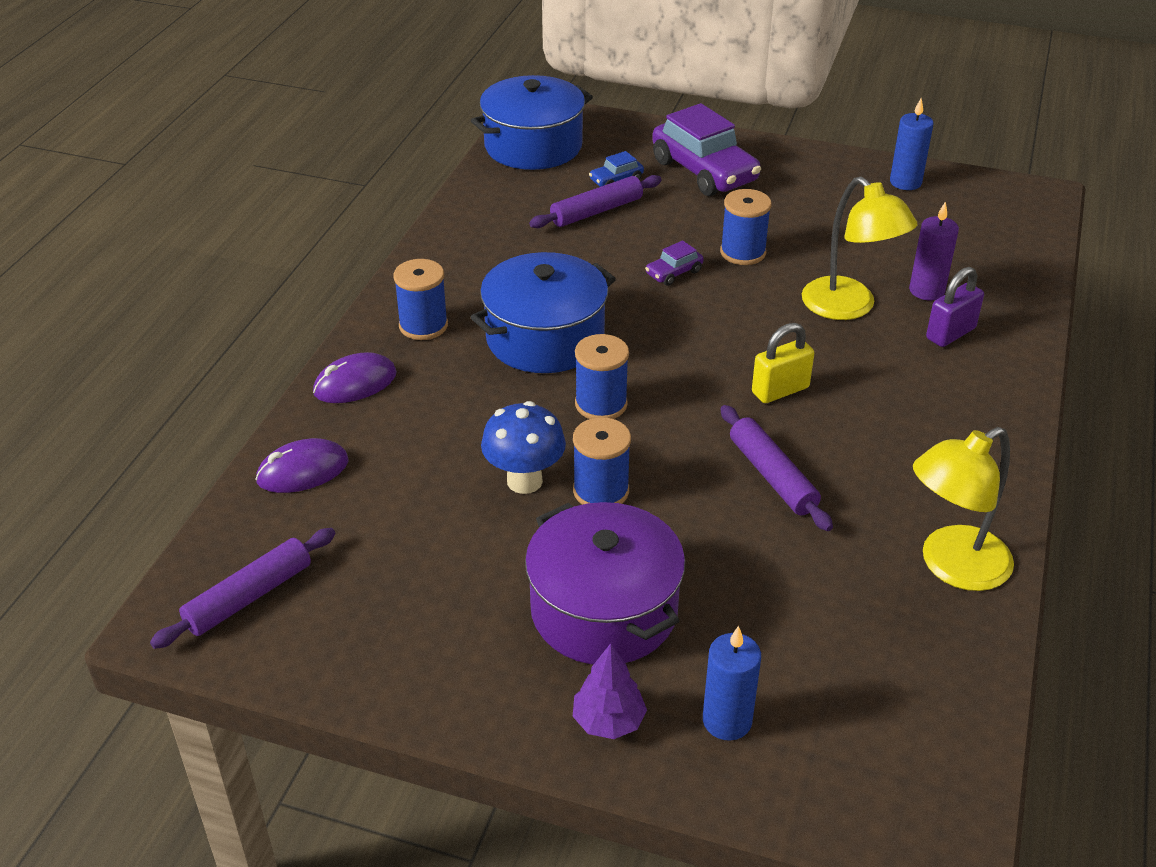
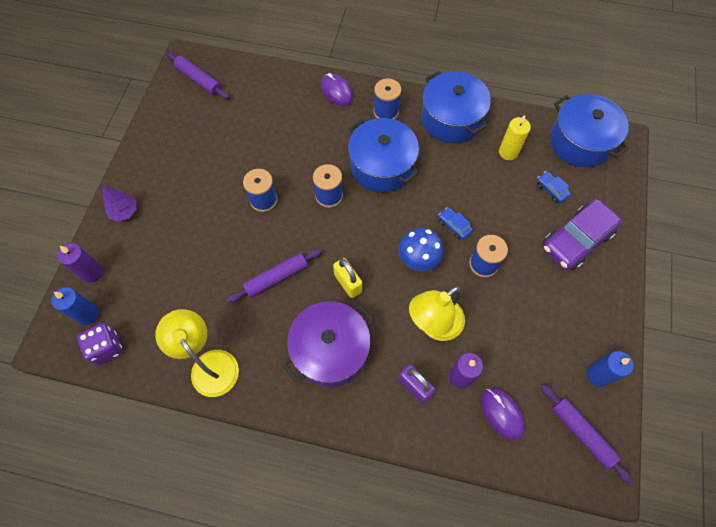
camera: 85 degrees right, 25 degrees up
(303, 471) = (274, 83): purple mouse -> purple mouse (502, 413)
(459, 256) = (451, 119): none -> blue pot
(524, 481) = (269, 168): blue mushroom -> blue mushroom (418, 261)
(540, 209) = (508, 152): none -> yellow candle
(596, 211) = (512, 181): purple rolling pin -> purple rolling pin (581, 433)
(604, 610) = (186, 206): purple pot -> purple pot (330, 350)
(674, 273) = (454, 226): purple car -> blue car
(727, 721) = (120, 257): blue candle -> blue candle (88, 314)
(767, 772) = (92, 273): none -> purple candle
(942, 729) = (107, 348): none -> purple dice

